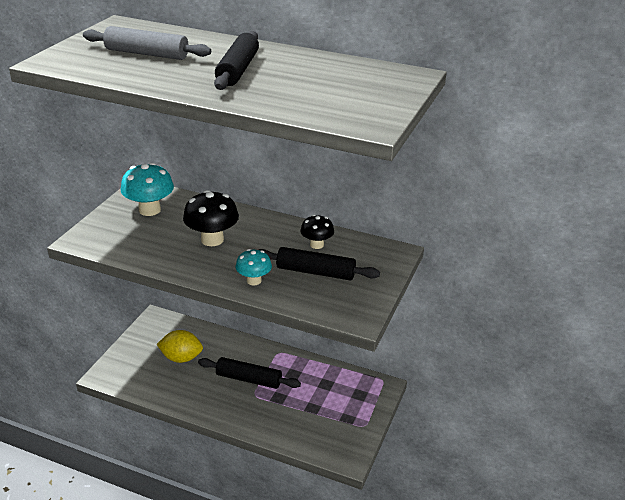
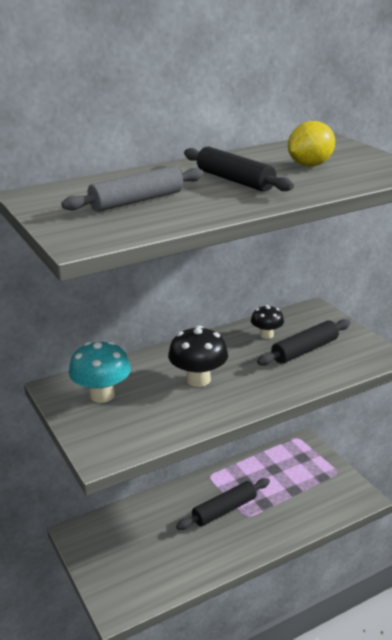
camera: 50 degrees left, 5 degrees down
(181, 358) = (151, 541): yellow lemon -> yellow lemon (309, 165)
(254, 280) = (286, 382): turquoise mushroom -> none

